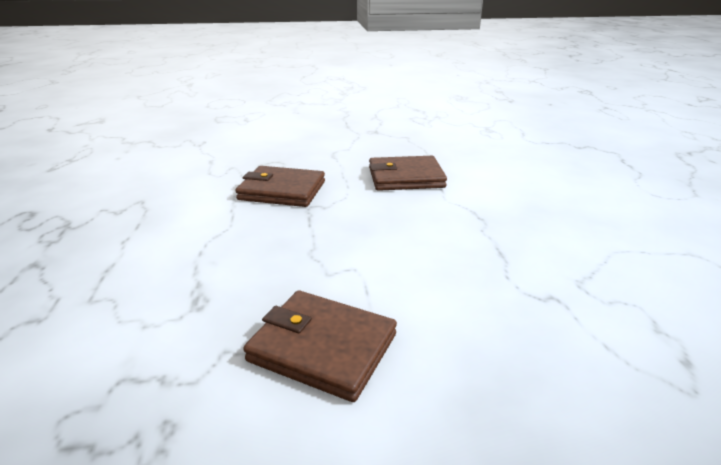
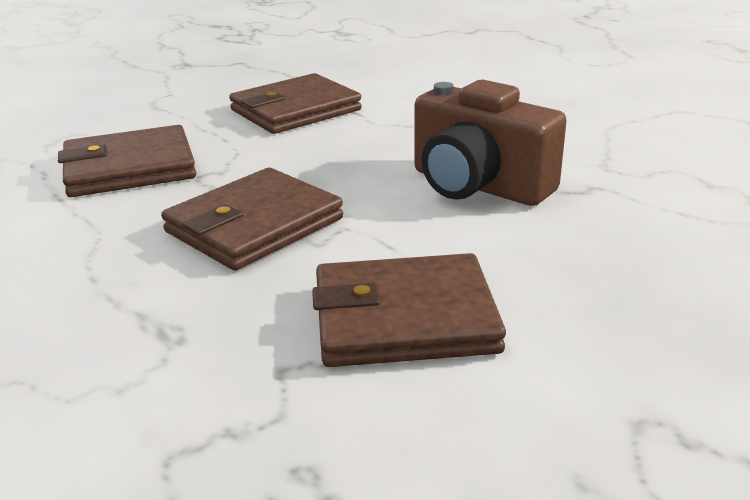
camera: 30 degrees left, 0 degrees up
(306, 248) = (254, 225): none -> brown wallet
(466, 267) = (478, 186): none -> brown camera

